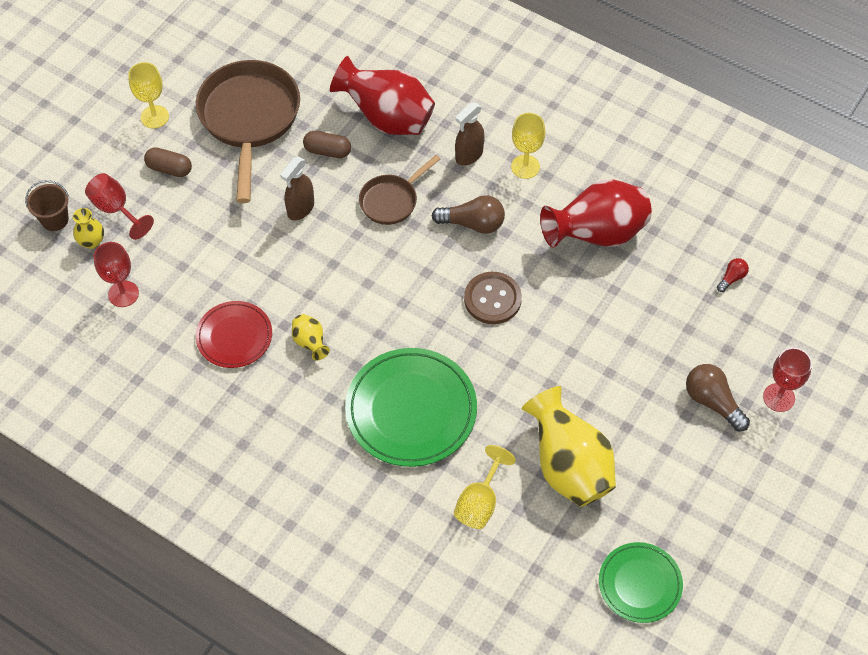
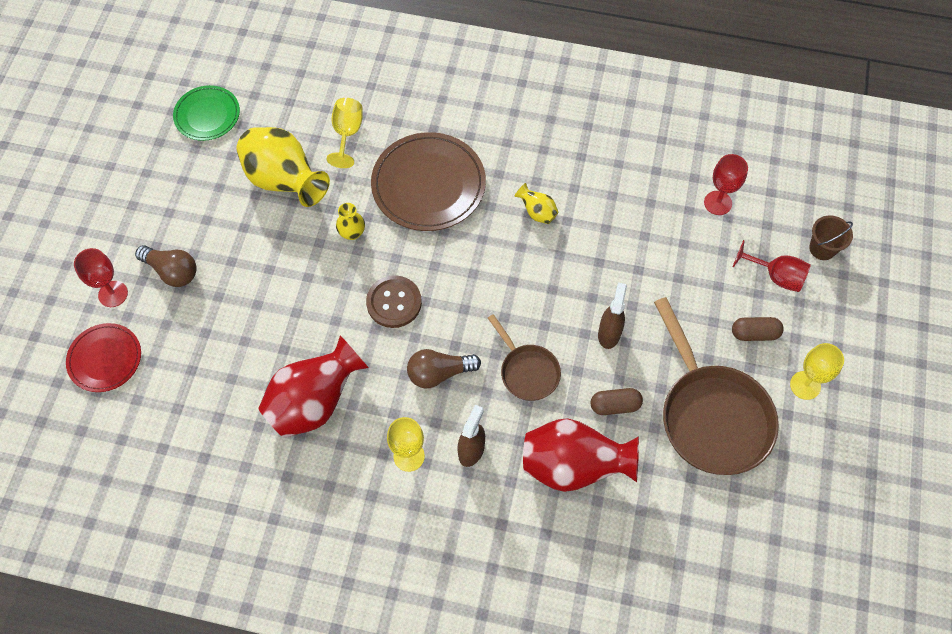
camera: 160 degrees right, 5 degrees up
(92, 241) = (776, 239): yellow vase -> yellow vase (352, 233)
(234, 336) = (603, 197): red plate -> red plate (105, 359)
(391, 200) = (527, 371): brown pan -> brown pan turned 120 degrees clockwise
(411, 410) = (428, 185): green plate -> brown plate
(732, 278) = (171, 398): red light bulb -> none

